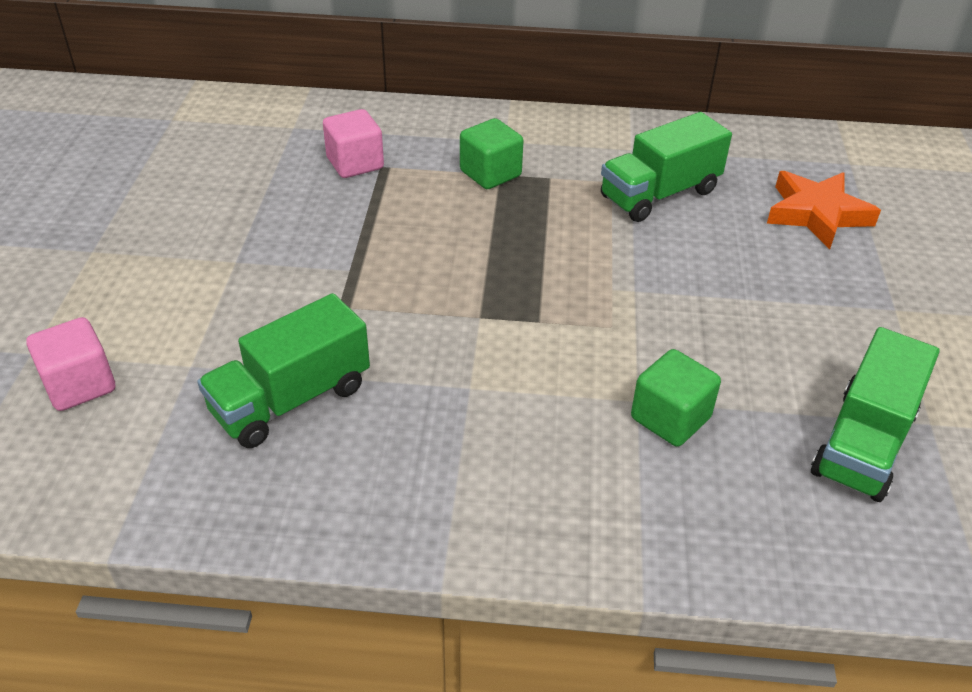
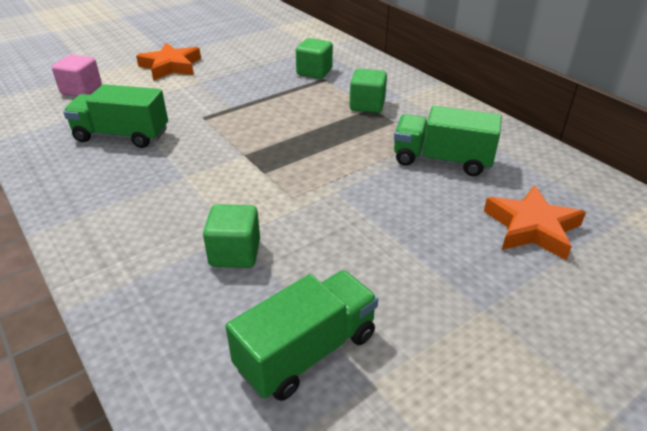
camera: 50 degrees right, 5 degrees down
(143, 266) = (171, 66): none -> orange star
(355, 163) = (314, 72): pink cube -> green cube
(863, 443) = (306, 352): green truck -> green truck turned 150 degrees clockwise

